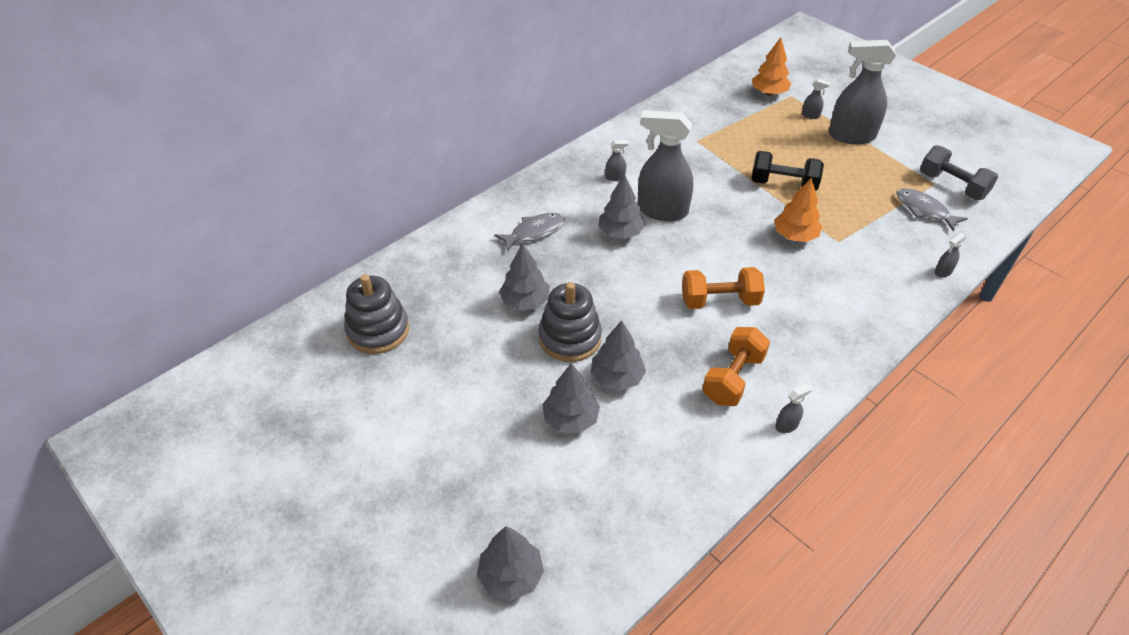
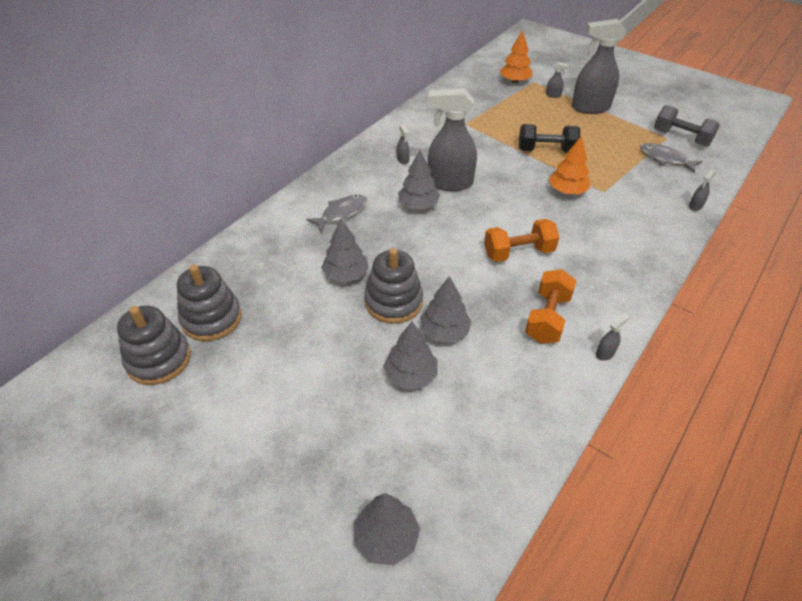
camera: 10 degrees left, 0 degrees up
(319, 366) = (158, 359): none -> grey stacking toy
(615, 177) = (403, 160): grey spray bottle -> grey spray bottle turned 90 degrees clockwise

